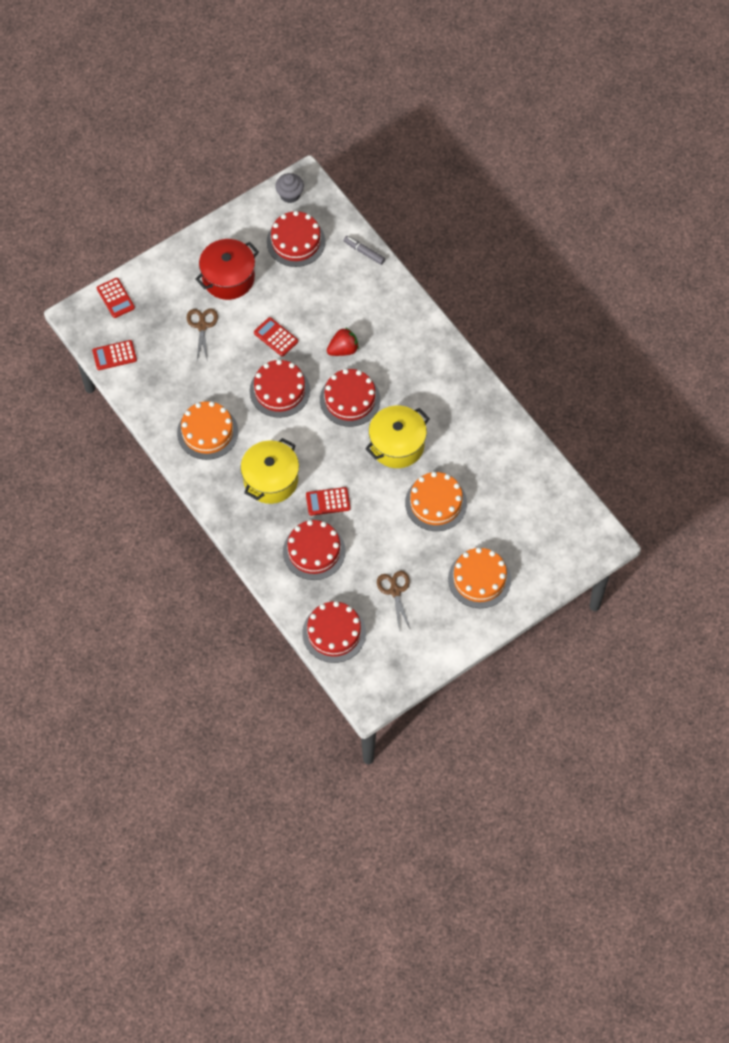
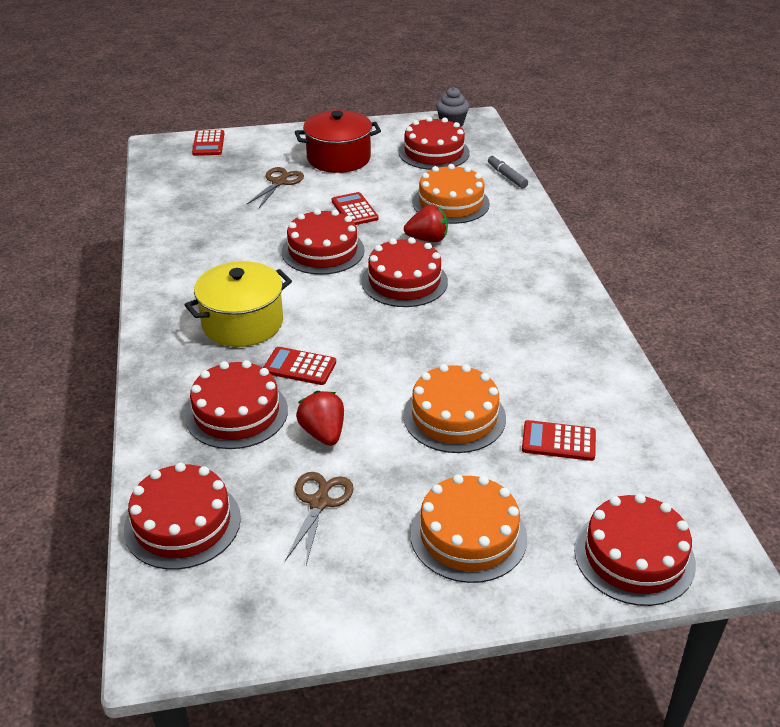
camera: 25 degrees right, 25 degrees down
(114, 355) = (165, 179): red calculator -> red calculator (558, 441)
(207, 432) = (206, 260): orange cake -> orange cake (450, 203)
(370, 545) = (323, 433): none -> red strawberry
(397, 445) = (438, 339): yellow pot -> none
(563, 557) = (634, 556): none -> red cake

